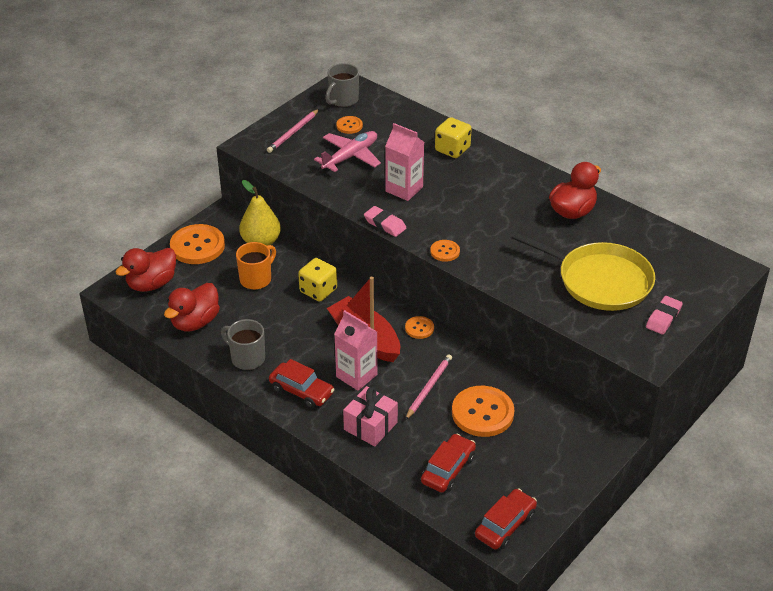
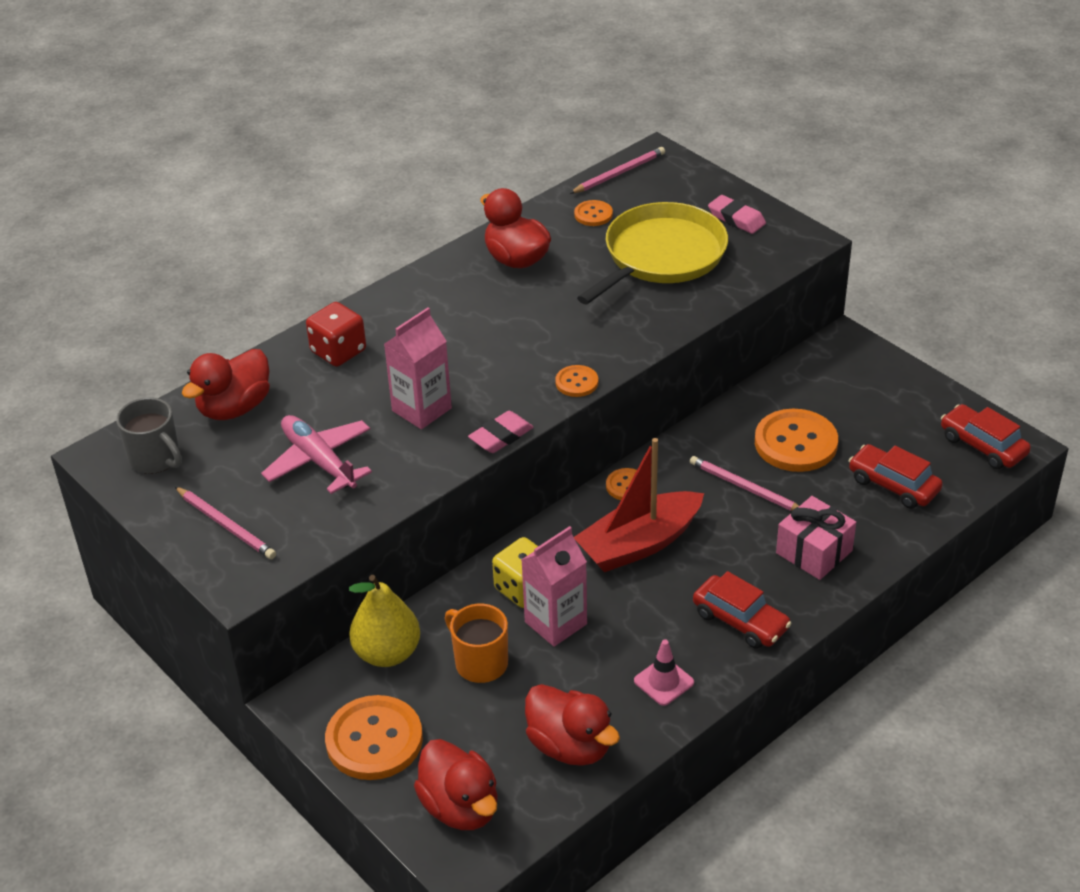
camera: 80 degrees left, 0 degrees up
(247, 358) = (663, 682): grey mug -> pink traffic cone
(301, 391) = (740, 620): red car -> red car turned 90 degrees clockwise
(349, 126) = (233, 456): orange button -> orange button (593, 214)
(356, 376) = (715, 559): pink carton -> pink carton (555, 623)
(391, 119) = (234, 408): none -> red duck
(452, 149) = (338, 351): yellow dice -> red dice
(699, 251) = (619, 173): none -> pink pencil

